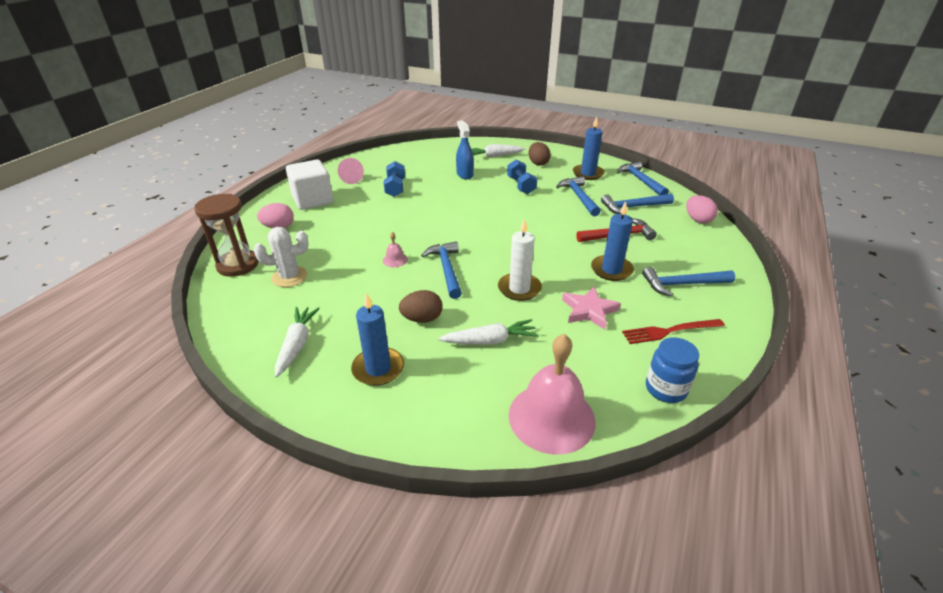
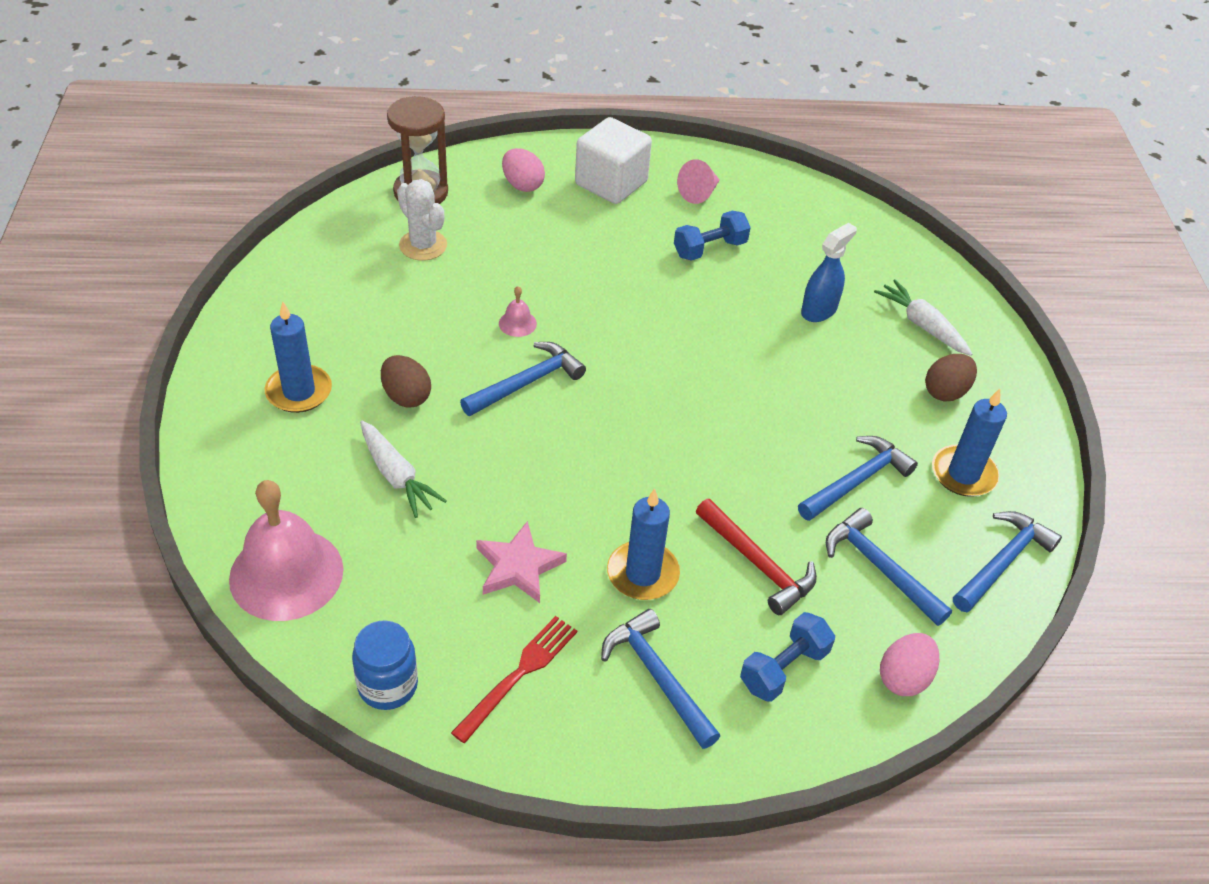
camera: 60 degrees right, 10 degrees up
(297, 344) = (306, 309): white carrot -> none
(519, 289) = (526, 474): white candle -> none
(521, 186) = (837, 392): blue dumbbell -> blue dumbbell (783, 668)
(669, 331) = (519, 674): red fork -> red fork turned 75 degrees clockwise

